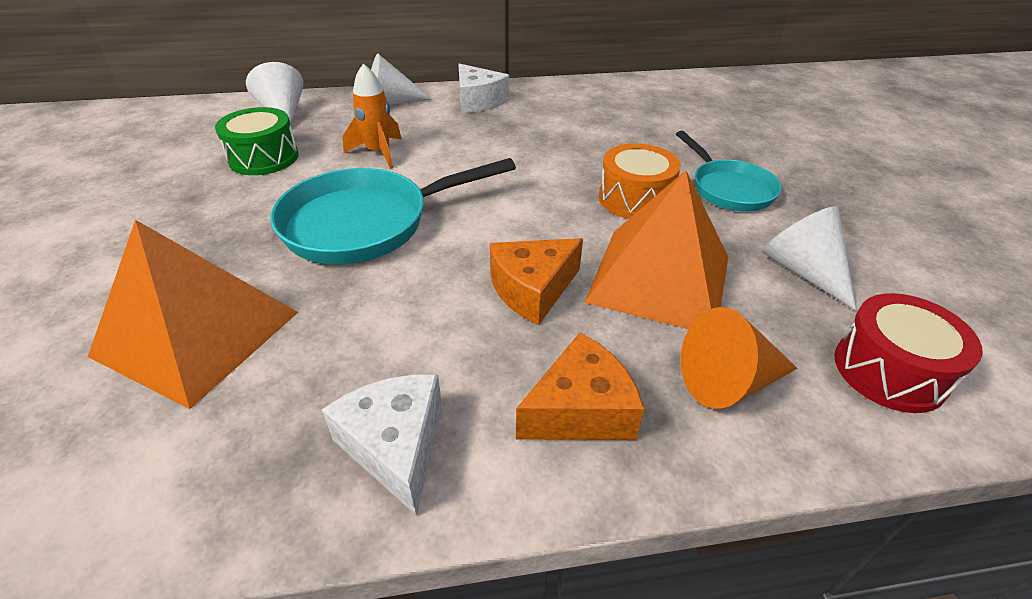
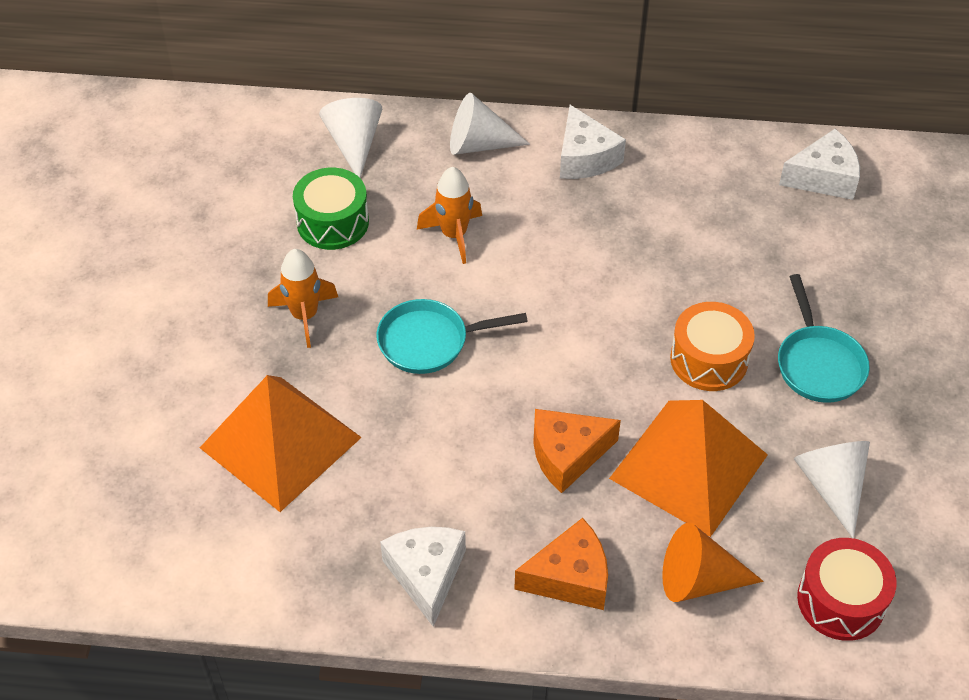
camera: 15 degrees right, 10 degrees up
(233, 222) = (305, 316): none -> orange rocket
(366, 223) = (429, 341): turquoise pan -> turquoise pan, size x0.62
(661, 92) = (823, 177): none -> white cheese

